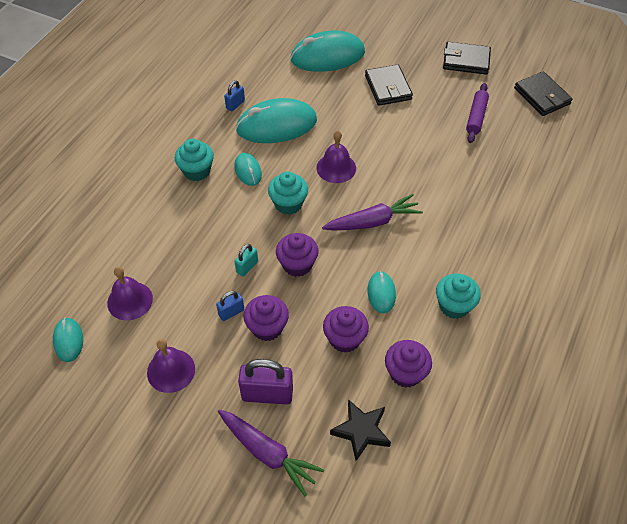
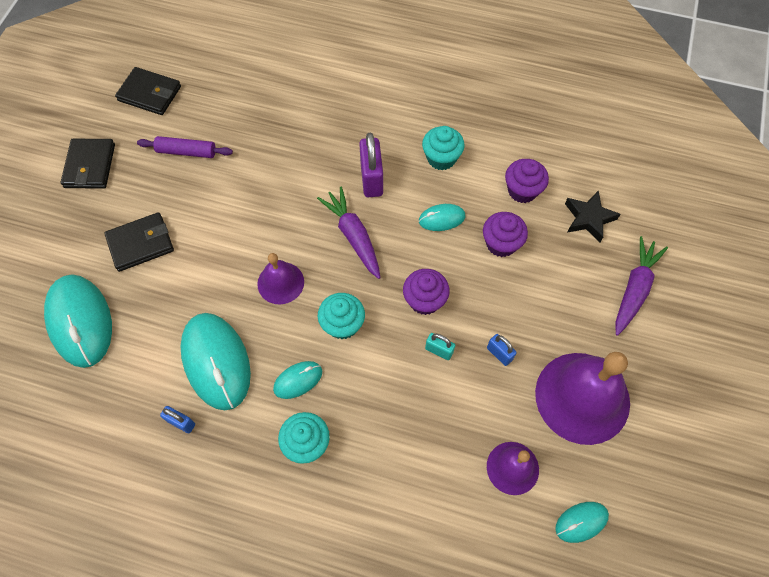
camera: 100 degrees left, 10 degrees up
(171, 370) = (582, 397): purple bell -> purple bell, size x1.87
(267, 327) = (508, 315): purple cupcake -> none
(267, 394) = (579, 301): purple padlock -> purple padlock (371, 179)
(542, 96) = (150, 94): black wallet -> black wallet turned 60 degrees clockwise

